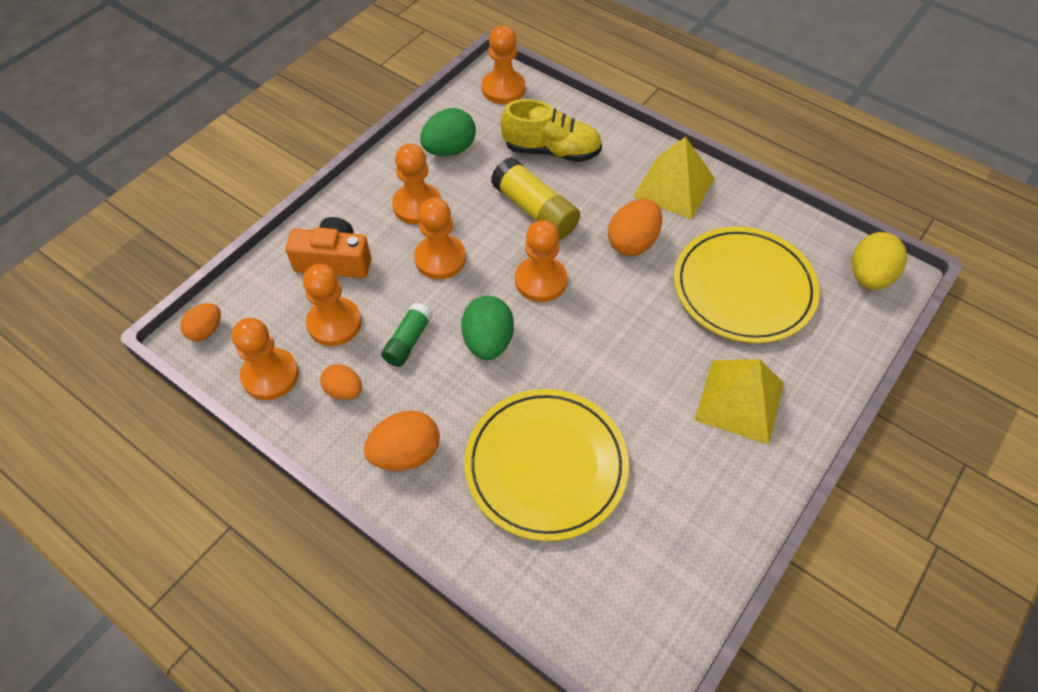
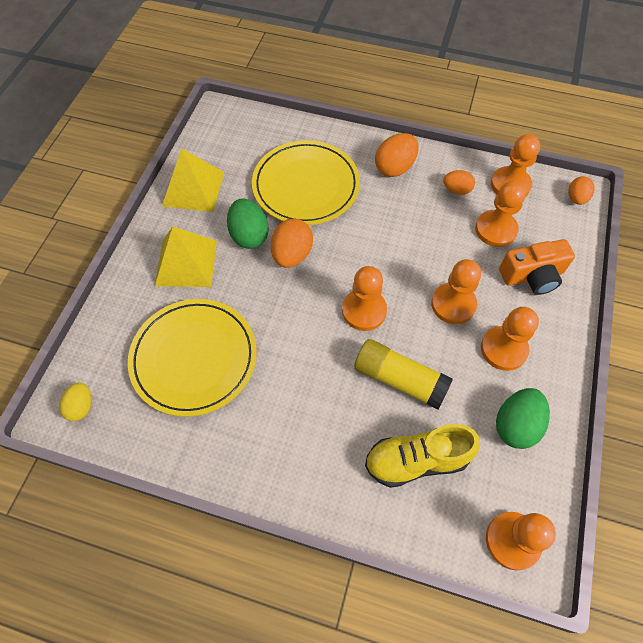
camera: 160 degrees right, 5 degrees up
(408, 341) = (436, 233): green glue stick -> none
(488, 342) = (380, 250): green egg -> green egg (249, 235)
(632, 242) = (300, 373): orange egg -> orange egg (292, 255)
(673, 187) = (279, 454): yellow pyramid -> yellow pyramid (193, 188)
(869, 277) = (81, 407): yellow egg -> yellow egg, size x0.62

